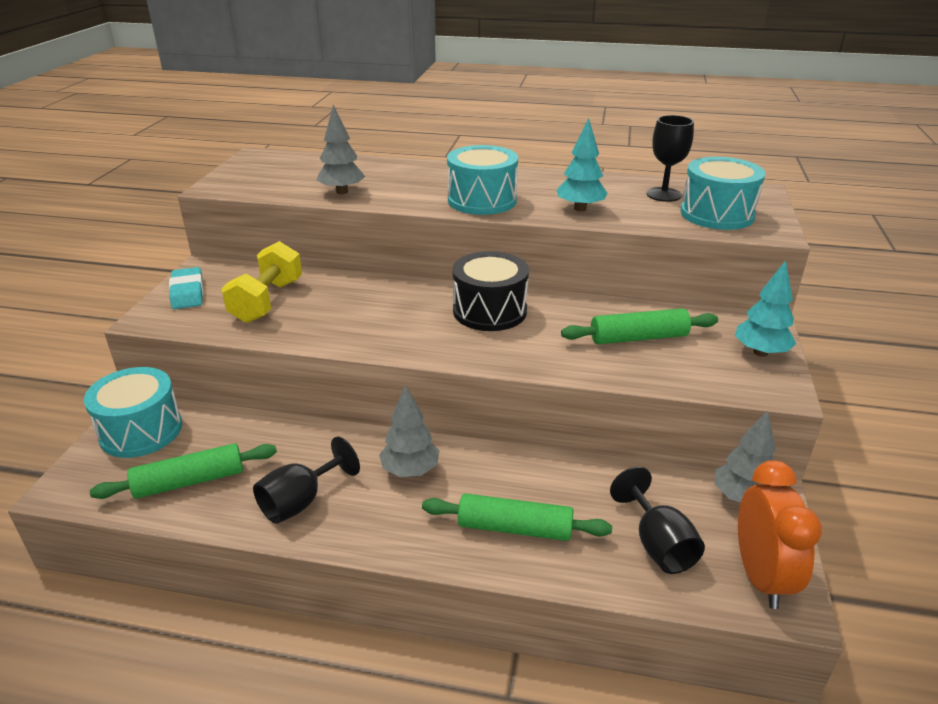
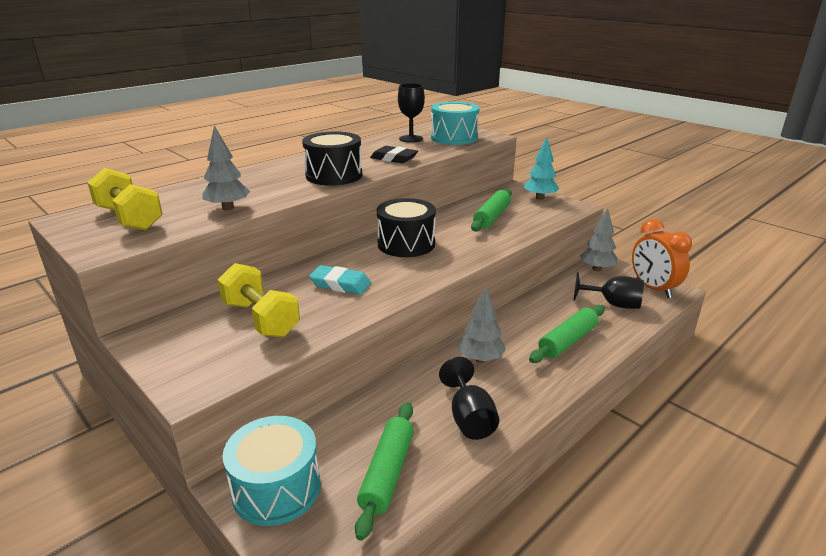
camera: 55 degrees left, 5 degrees down
(187, 293) = (176, 355): turquoise eraser -> turquoise eraser (340, 284)
(280, 171) = (129, 218): none -> yellow dumbbell
(482, 200) = (334, 175): turquoise drum -> black drum
(580, 208) = (394, 158): turquoise tree -> black eraser
(760, 576) = (653, 288): orange clock -> orange clock turned 150 degrees counterclockwise

